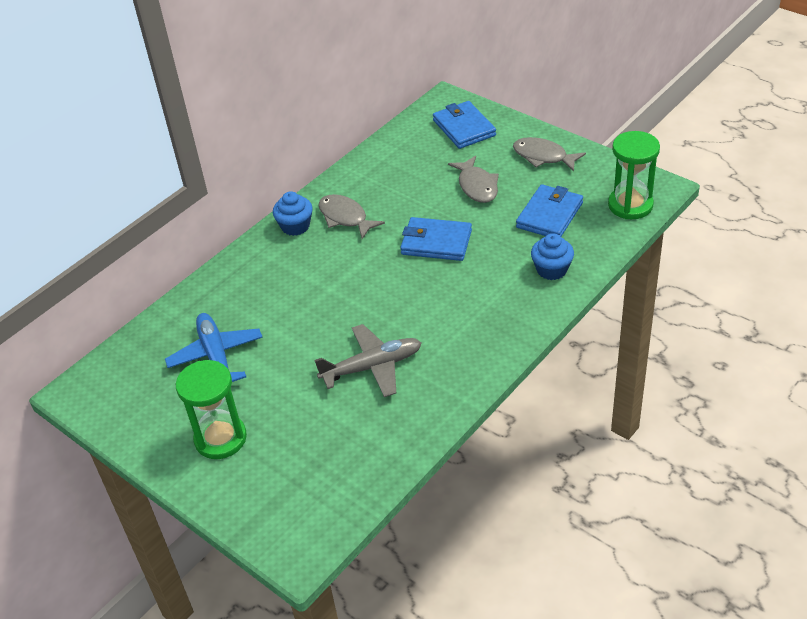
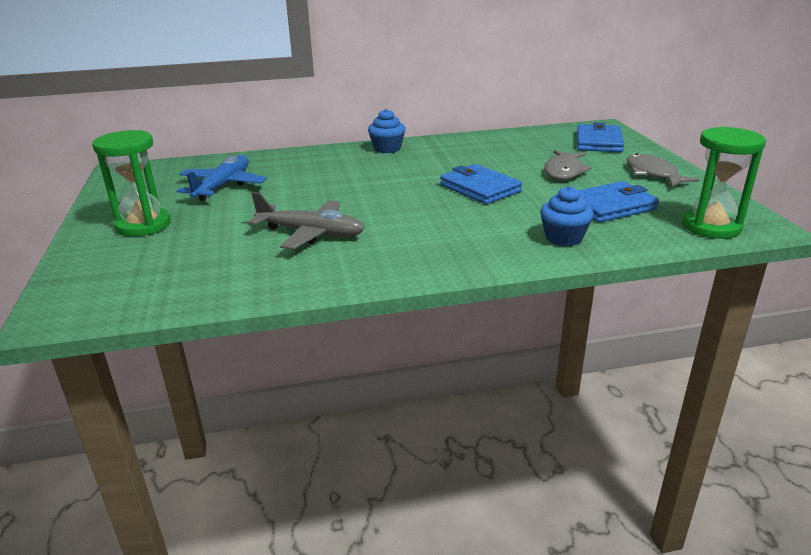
camera: 35 degrees right, 15 degrees down
(345, 217) = (429, 155): grey fish -> none

